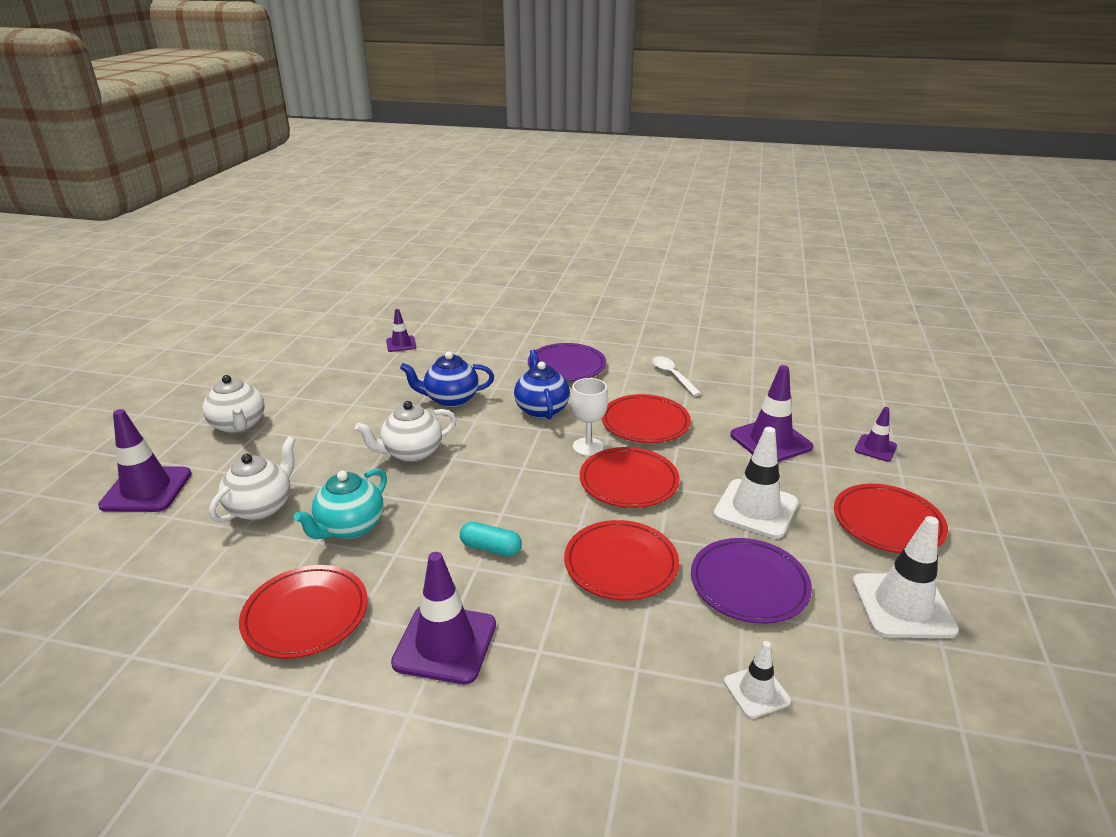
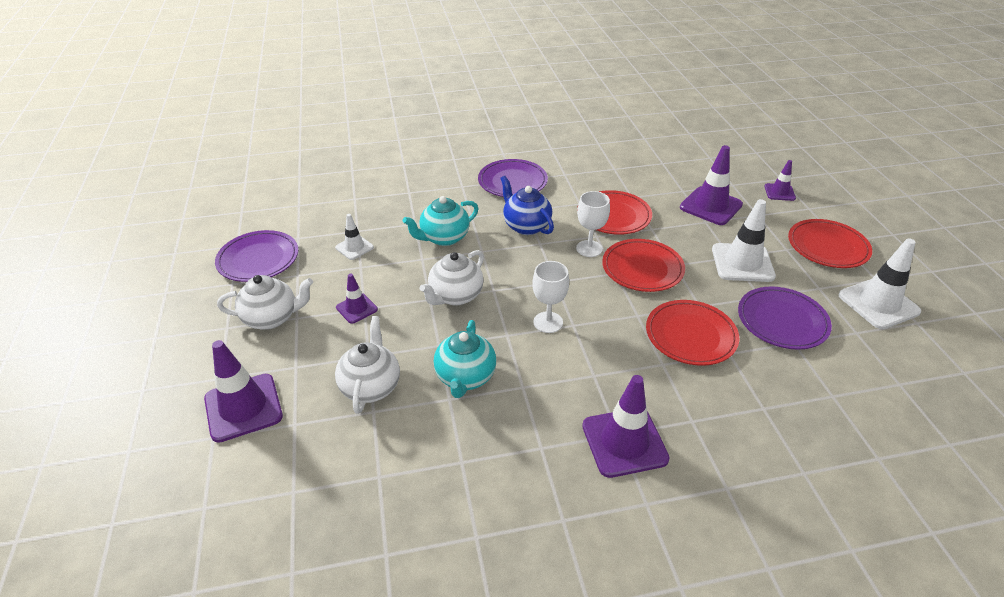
camera: 25 degrees left, 10 degrees up
(239, 425) = (272, 318): white teapot -> white teapot turned 45 degrees counterclockwise
(275, 376) = (258, 259): none -> purple plate
(306, 615) = (499, 462): red plate -> none
(401, 344) = (350, 196): purple traffic cone -> purple traffic cone (356, 308)
(450, 399) = (444, 238): blue teapot -> turquoise teapot
(478, 503) = (548, 322): none -> white goblet
(491, 548) = (590, 356): turquoise capsule -> none
(672, 375) = (600, 169): white spoon -> none
(756, 691) = (844, 394): white traffic cone -> white traffic cone (354, 247)

